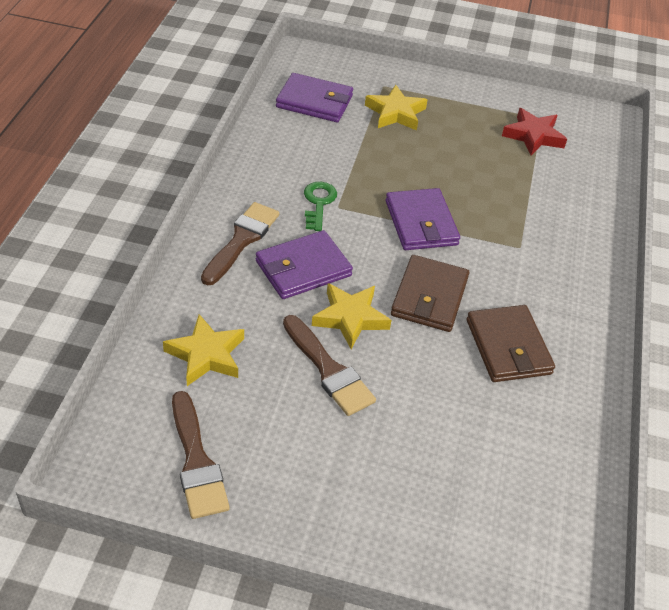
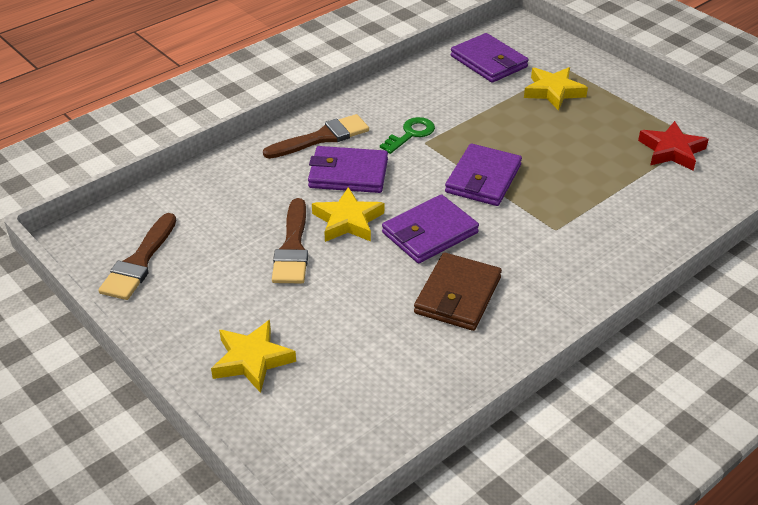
camera: 40 degrees right, 5 degrees down
(206, 355) = (216, 201): yellow star -> yellow star (252, 360)
(429, 297) = (430, 233): brown wallet -> purple wallet

